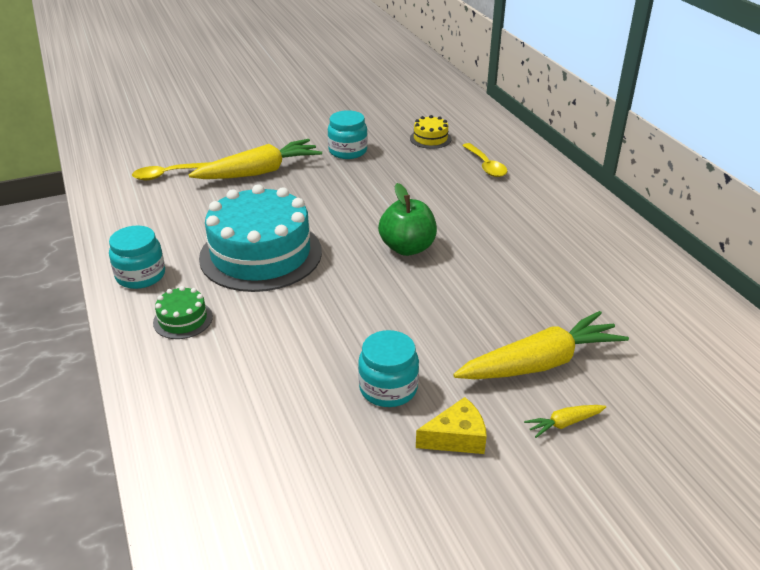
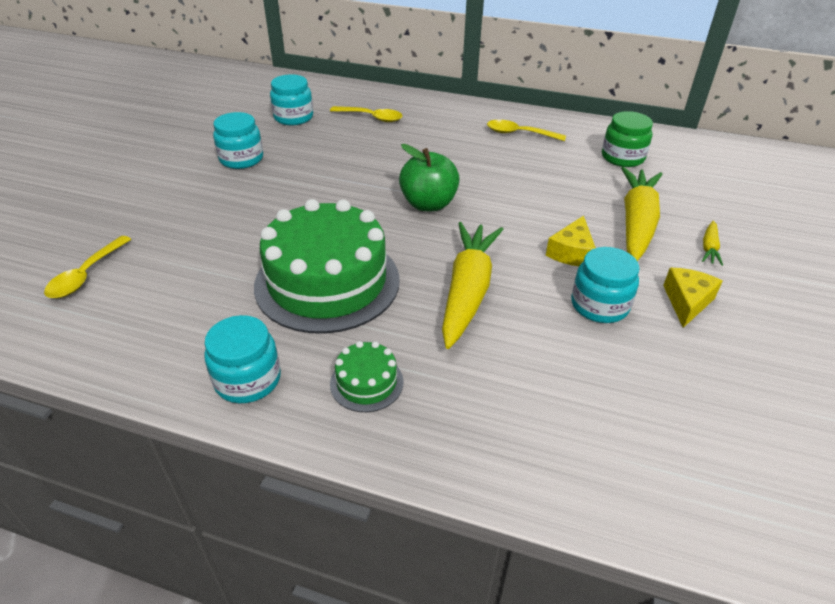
camera: 50 degrees left, 5 degrees up
(259, 172) = (189, 218): yellow carrot -> yellow carrot (467, 291)
(261, 254) = (327, 282): turquoise cake -> green cake
(430, 138) = (293, 117): yellow cake -> turquoise jar
(441, 344) = (571, 252): none -> yellow cheese
(584, 240) = (519, 134): none -> yellow spoon
(644, 312) = (622, 157): none -> green jar

